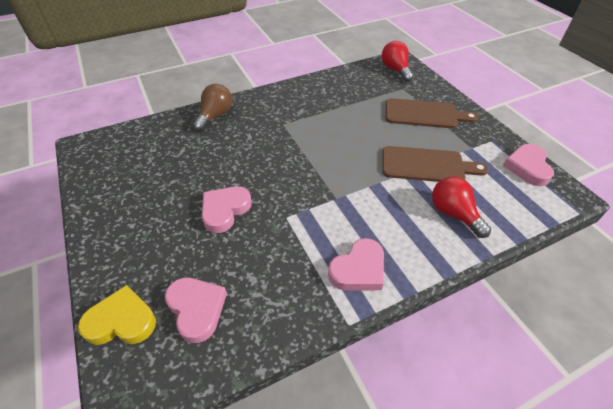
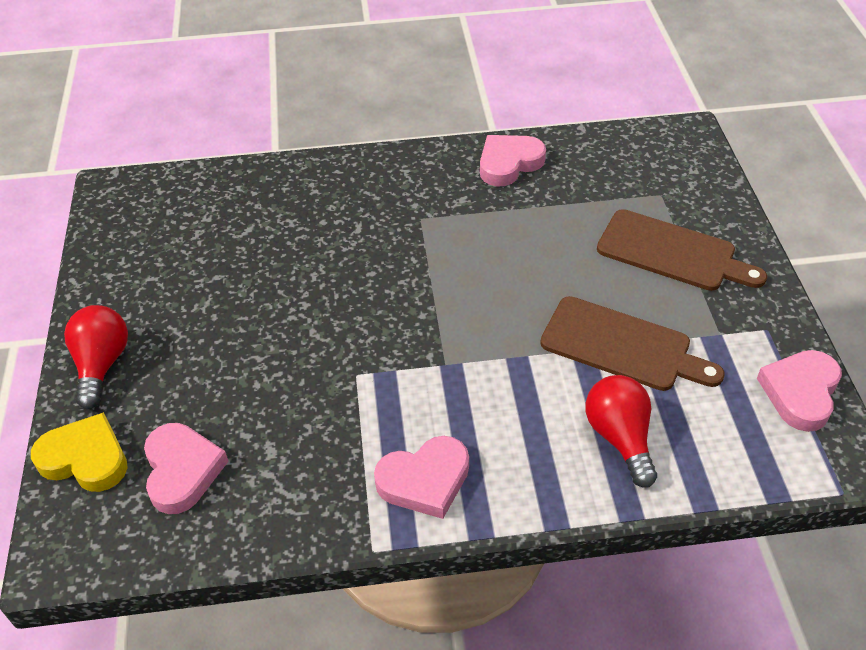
camera: 20 degrees right, 0 degrees up
(215, 116) = (320, 180): brown light bulb -> none
(225, 210) = (273, 341): pink heart -> pink heart (509, 163)
(395, 70) = (668, 154): red light bulb -> red light bulb (102, 364)

